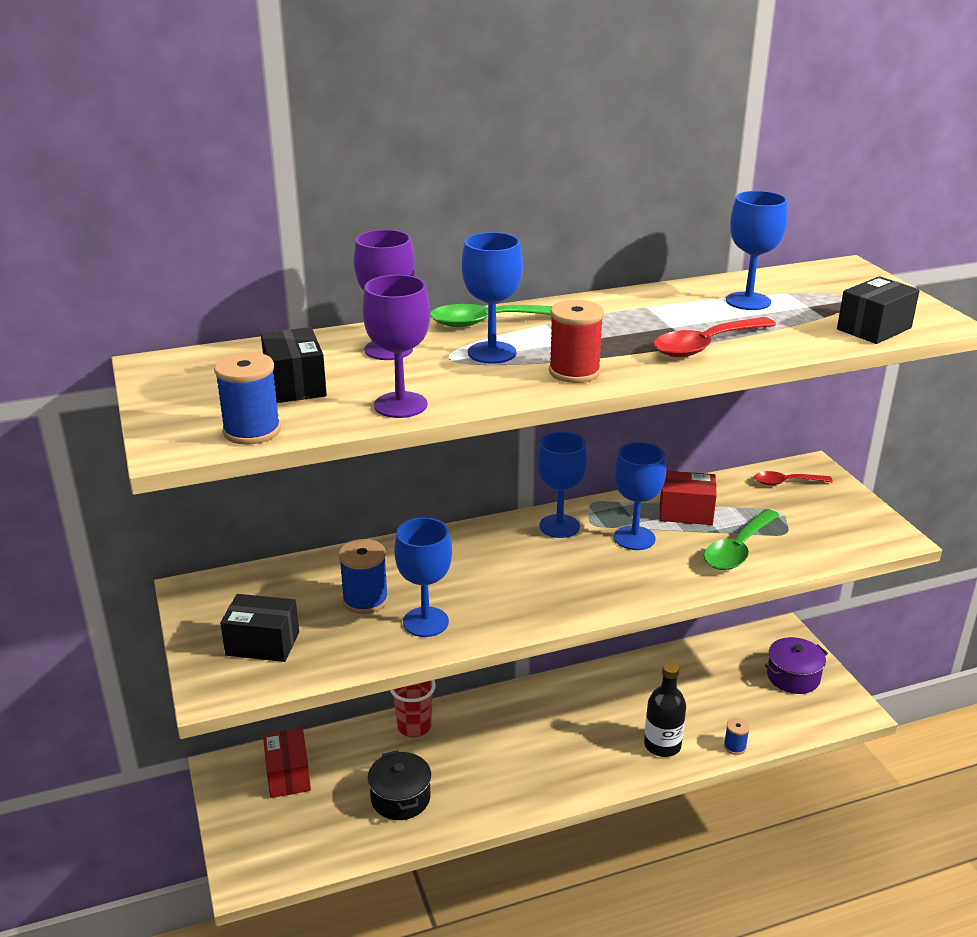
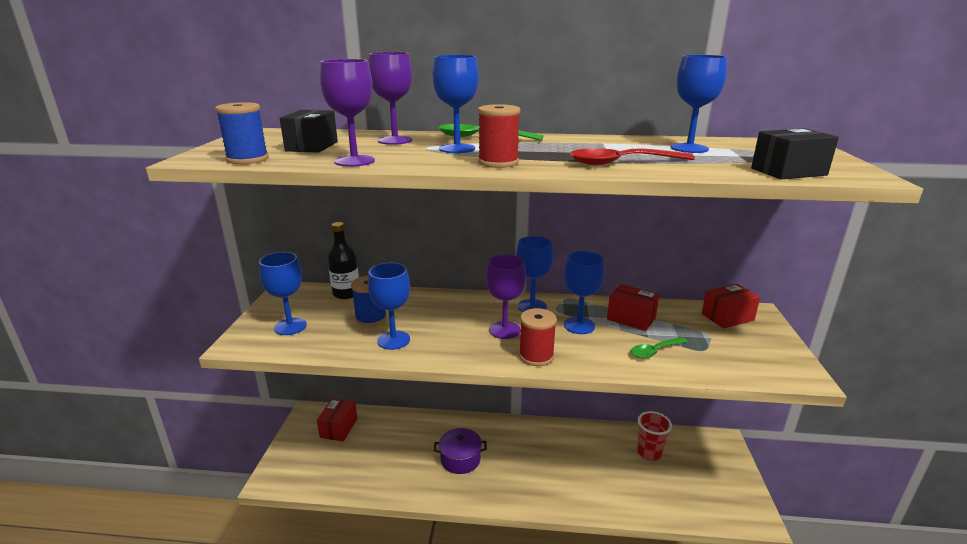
camera: 25 degrees right, 5 degrees down
(262, 644) = (290, 326): black box -> blue goblet
(400, 798) = (389, 464): black pot -> none
(414, 727) = (428, 423): red cup -> red cup (649, 452)
(552, 569) = (504, 330): none -> purple goblet
(616, 593) = (536, 356): none -> red spool
(662, 745) = (583, 491): black bottle -> black bottle (346, 293)
(734, 747) = (639, 512): blue spool -> none
(738, 549) = (654, 351): green spoon -> green spoon, size x0.65
(786, 482) = (727, 317): red spoon -> red box
(793, 677) = (715, 475): purple pot -> purple pot (460, 459)

